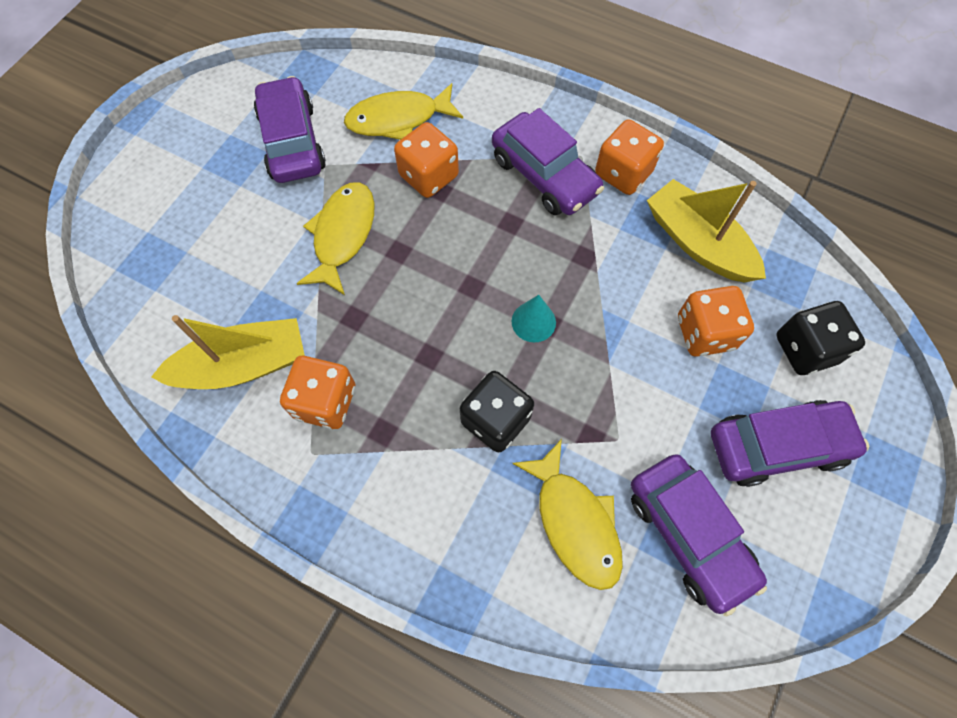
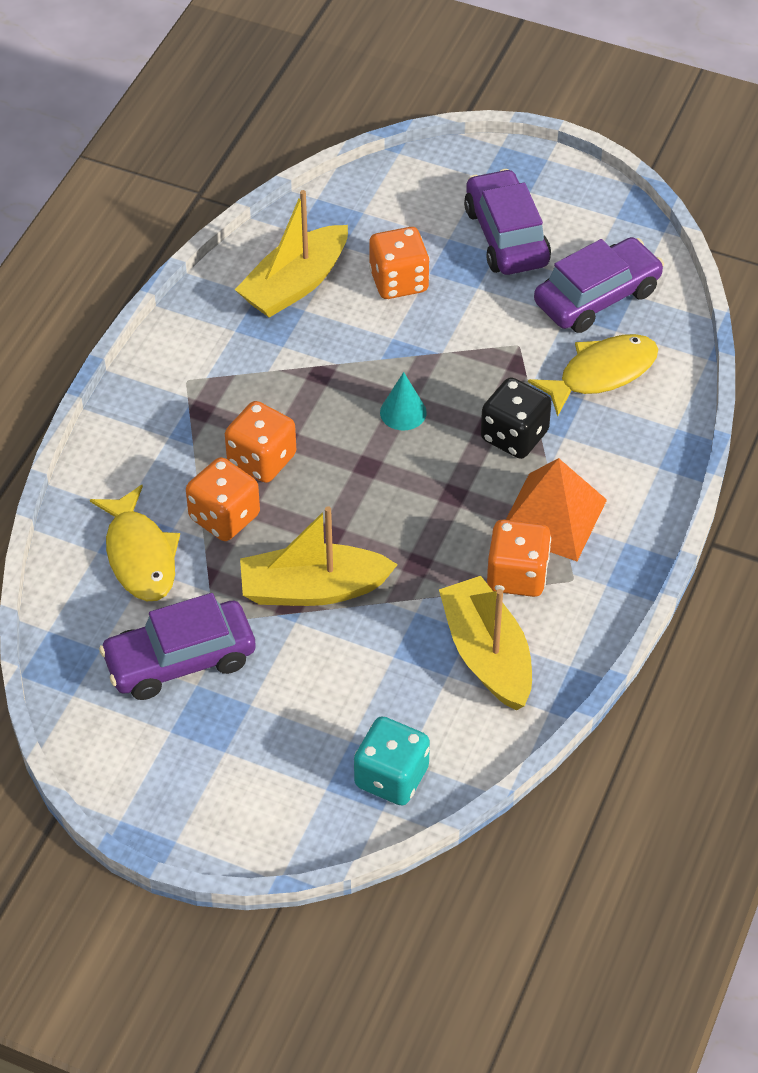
camera: 95 degrees left, 15 degrees down
(142, 278) = (391, 777): none -> turquoise dice
(342, 235) = (313, 589): yellow fish -> yellow boat
(390, 444) = (552, 516): none -> orange pyramid
(544, 175) = (216, 411): purple car -> none
(623, 173) = (209, 343): orange dice -> orange dice (262, 459)
(805, 349) = (406, 211): black dice -> none

